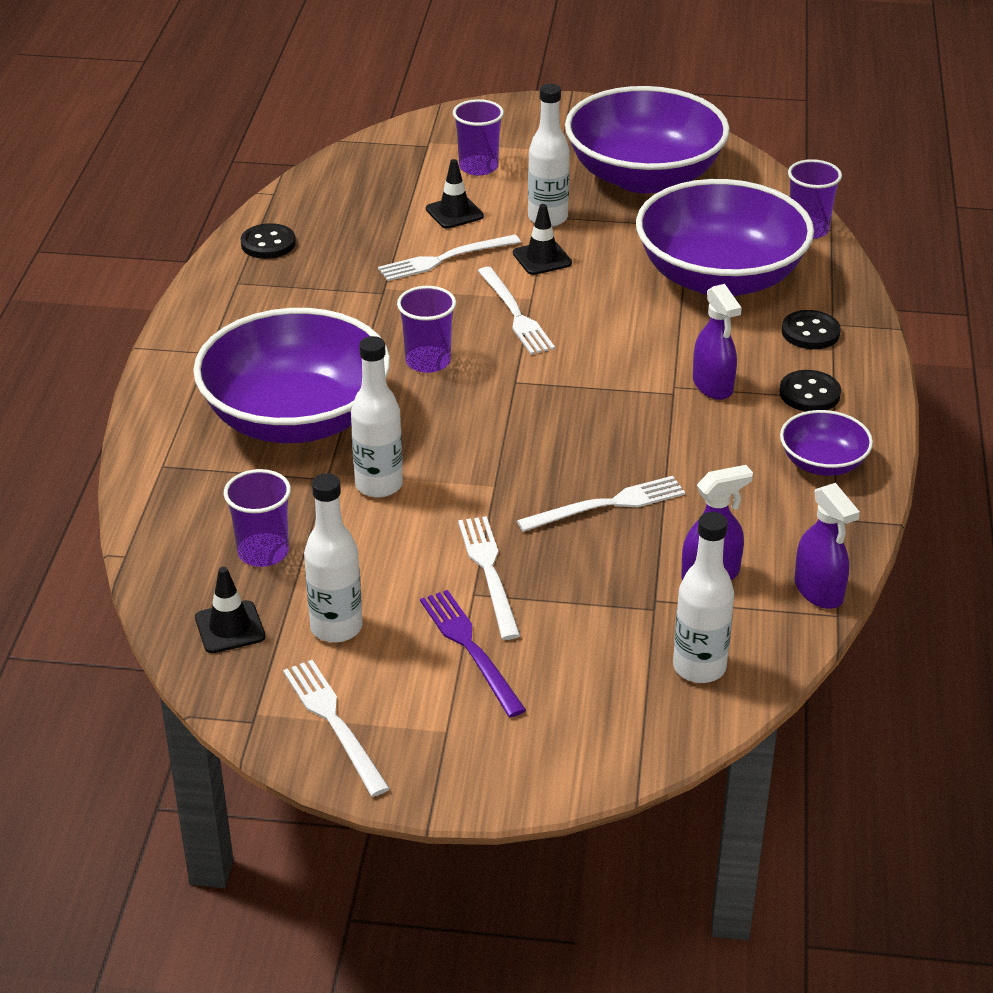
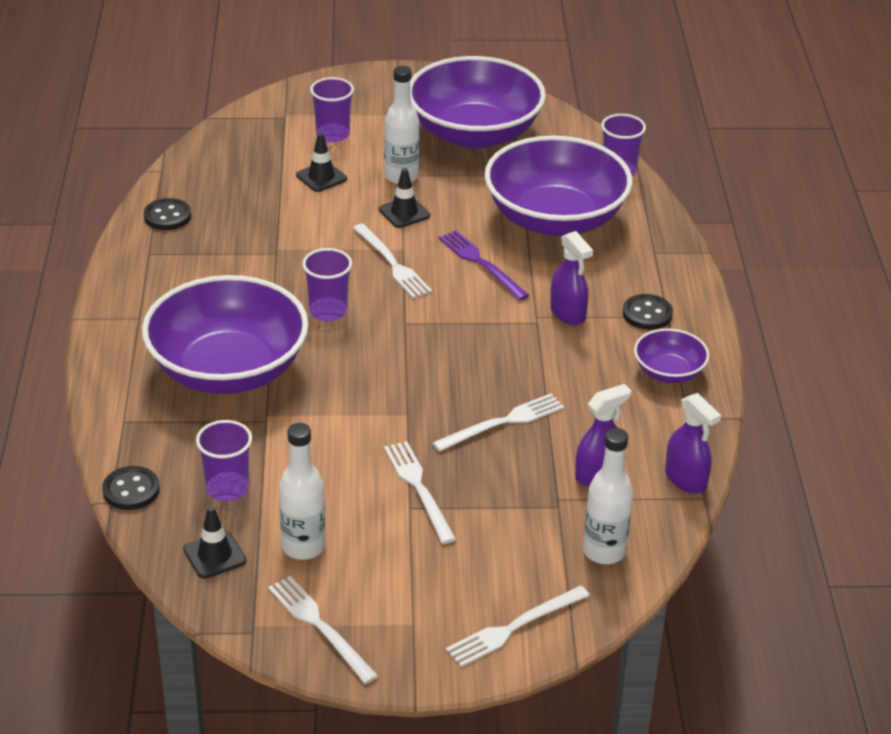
camera: 10 degrees left, 0 degrees up
(379, 485) = (311, 422): white bottle -> none
(445, 259) = (322, 219): white fork -> white fork (514, 628)
(470, 648) = (417, 554): purple fork -> purple fork (481, 263)
(810, 332) = (638, 261): black button -> black button (131, 490)

